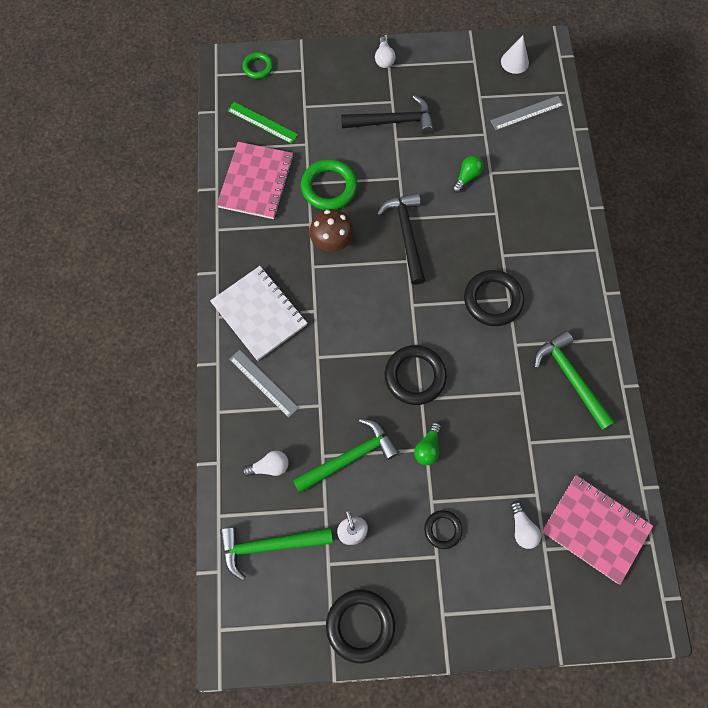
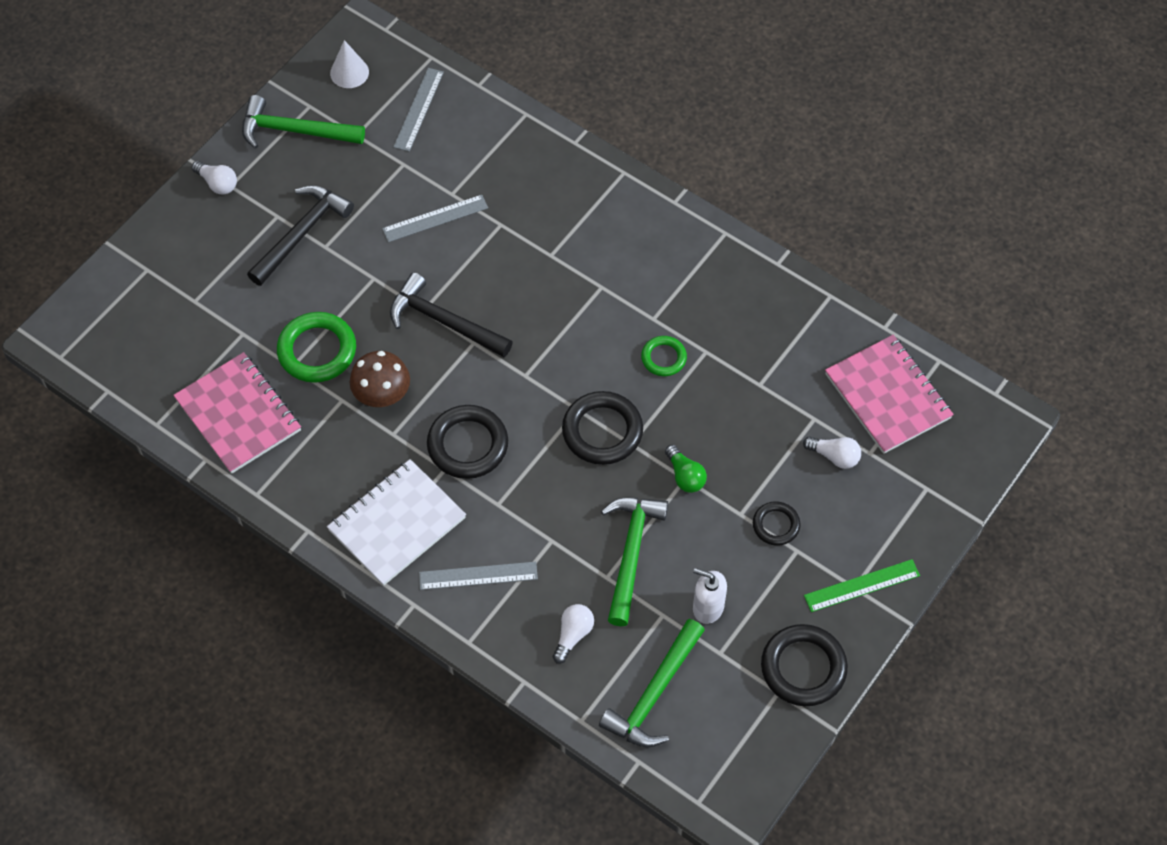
camera: 50 degrees left, 10 degrees down
(258, 67) = (96, 309): green ring -> green ring (663, 358)
(259, 314) = (397, 524): white notebook -> white notebook turned 45 degrees counterclockwise
(262, 122) = (171, 356): green ruler -> green ruler (862, 586)
(467, 177) = (435, 218): green light bulb -> grey ruler
(493, 300) = (589, 301): black ring -> black ring (468, 445)
(570, 378) = (729, 299): green hammer -> green hammer (294, 130)
(595, 529) = (887, 396): pink notebook -> pink notebook turned 75 degrees clockwise

